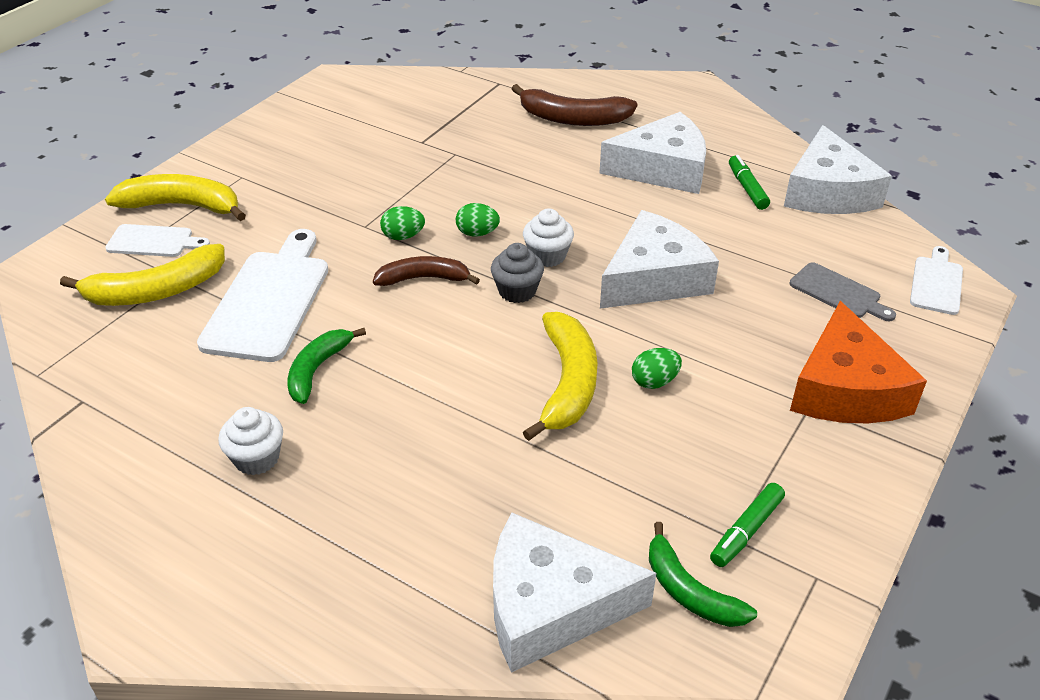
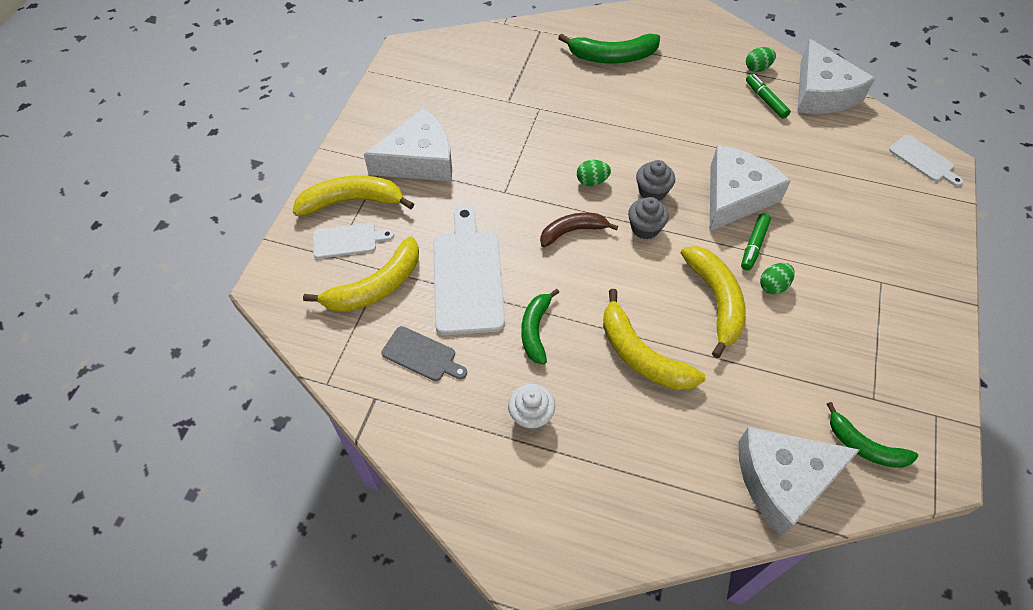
camera: 15 degrees left, 15 degrees up
(403, 236) = (538, 195): green egg -> green egg (757, 68)
(436, 422) = (641, 355): none -> yellow banana
(547, 256) = (652, 192): white cupcake -> grey cupcake
(572, 118) = (612, 57): brown banana -> green banana
(662, 169) = (699, 93): white cheese -> white cheese (419, 160)
(746, 531) = (880, 391): green marker -> green marker (753, 245)
(838, 292) = (863, 182): grey cutting board -> grey cutting board (422, 355)
(845, 389) = (898, 263): orange cheese -> none
(936, 283) = (923, 160): white cutting board -> white cutting board turned 135 degrees clockwise

